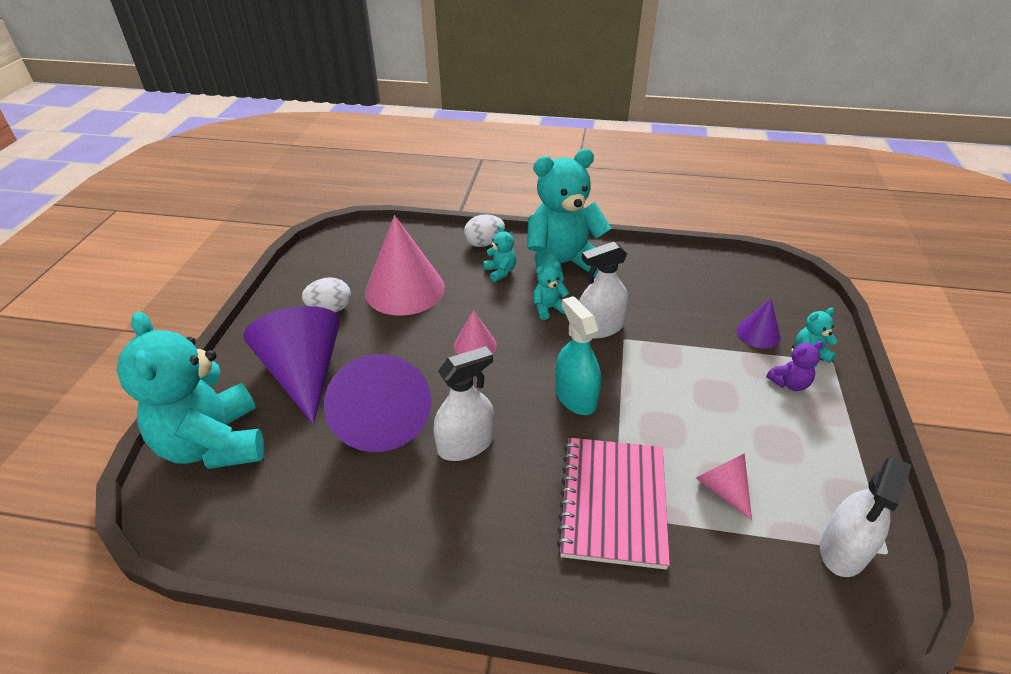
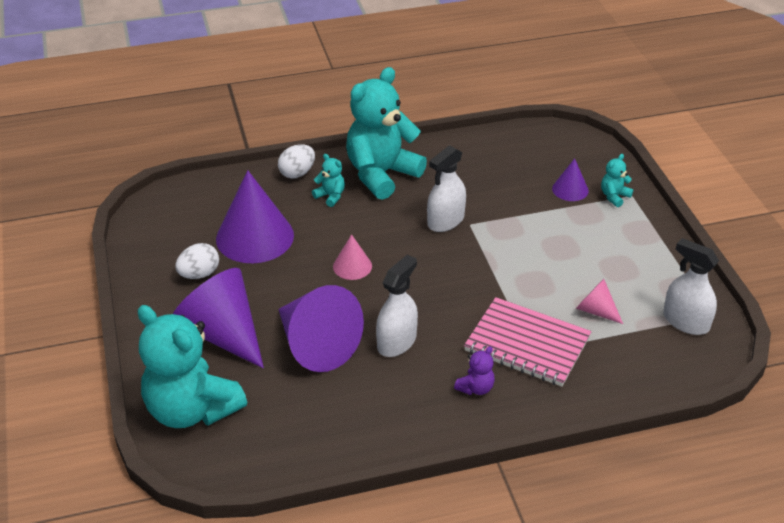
camera: 25 degrees left, 0 degrees up
(405, 289) = (255, 237): pink cone -> purple cone
(548, 308) = (393, 217): turquoise teddy bear -> none
(575, 397) = (458, 281): turquoise spray bottle -> none
(613, 502) = (527, 344): pink notebook -> pink notebook turned 45 degrees counterclockwise
(789, 383) = (608, 222): purple teddy bear -> purple teddy bear (475, 388)
(843, 549) = (686, 322): white spray bottle -> white spray bottle turned 120 degrees clockwise

